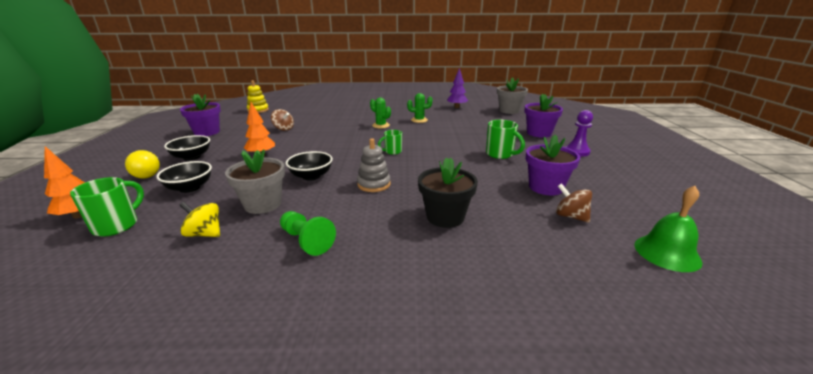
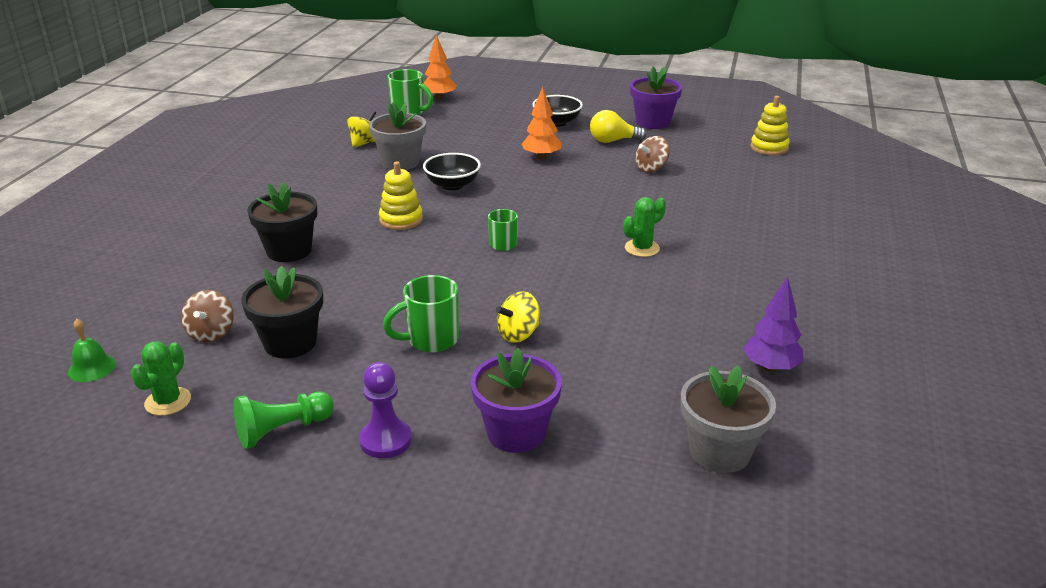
camera: 105 degrees right, 5 degrees up
(149, 174) = (516, 109): yellow light bulb -> yellow light bulb (613, 141)
(190, 188) = (466, 129): black bowl -> none
(306, 241) = (314, 181): green pawn -> green pawn (282, 430)
(374, 184) = (401, 220): grey stacking toy -> yellow stacking toy
(419, 120) = (666, 294): green cactus -> green cactus (168, 401)
(476, 139) = (518, 334): none -> yellow spinning top
(545, 187) = (290, 343): purple flower pot -> black flower pot
(570, 216) = (211, 333): brown spinning top -> brown spinning top turned 120 degrees clockwise
(667, 253) = (92, 368): green bell -> green bell, size x0.64

